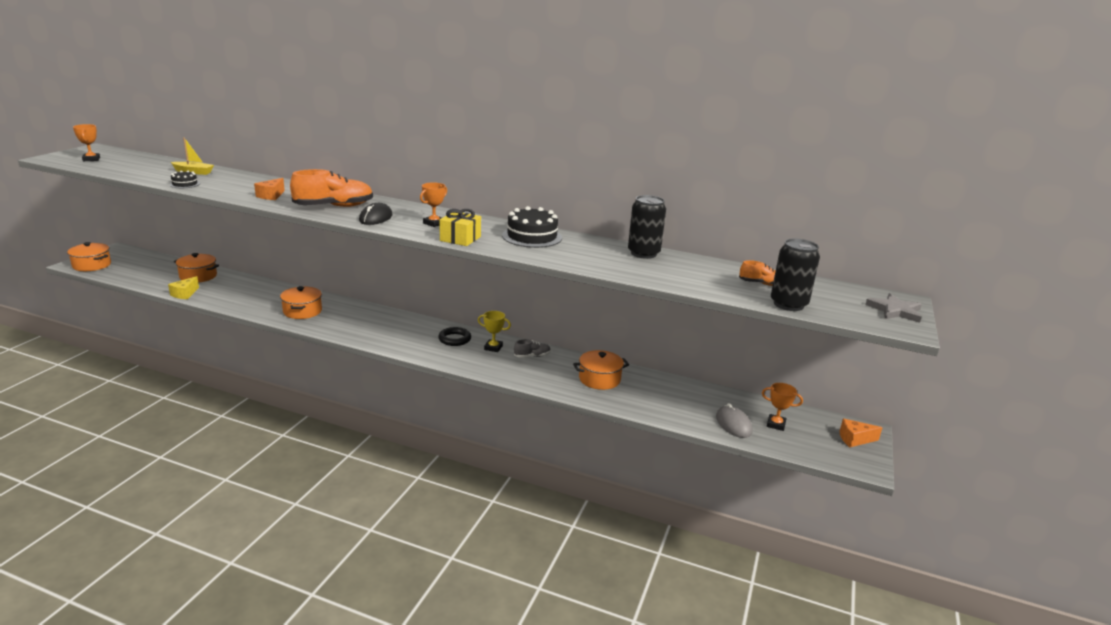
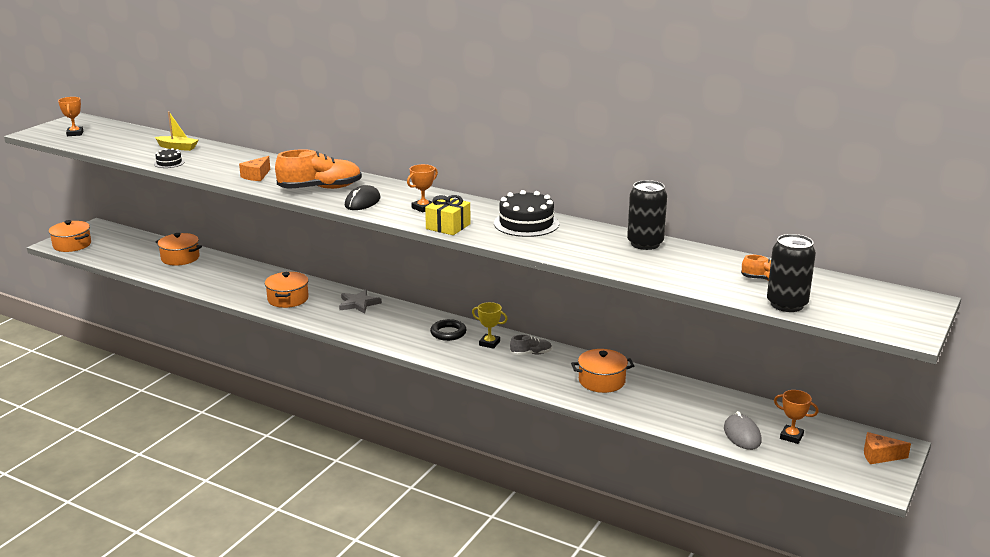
camera: 10 degrees right, 0 degrees up
(185, 294) = (167, 278): yellow cheese -> none
(895, 311) = (907, 313): grey star -> grey star (358, 303)

